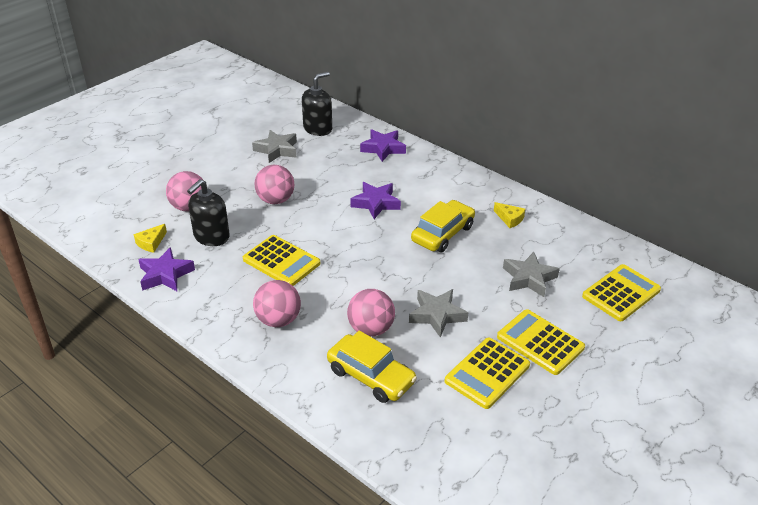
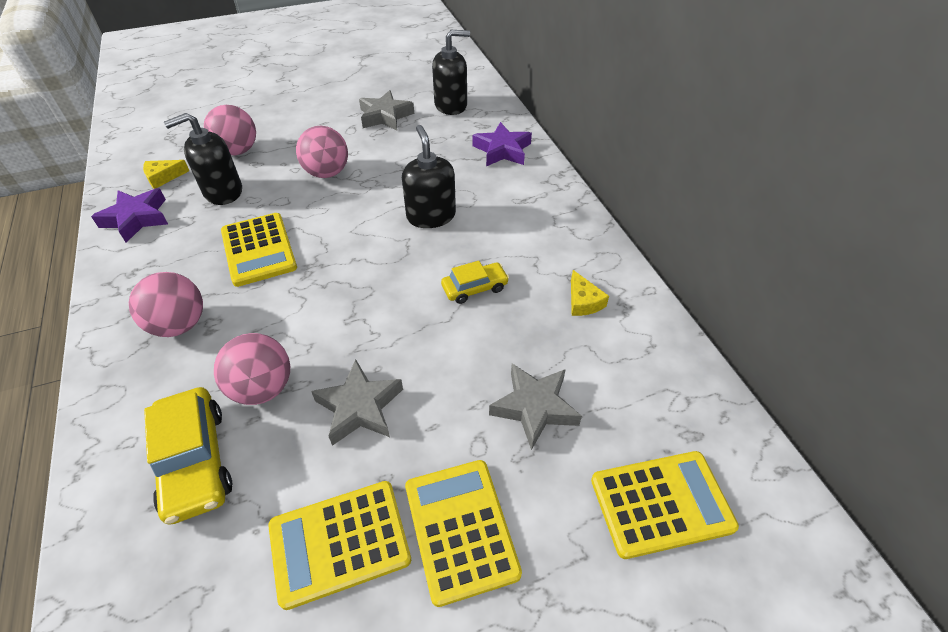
camera: 30 degrees right, 10 degrees up
(376, 203) = (431, 216): purple star -> black soap dispenser
(442, 233) = (474, 288): yellow car -> yellow car, size x0.60

